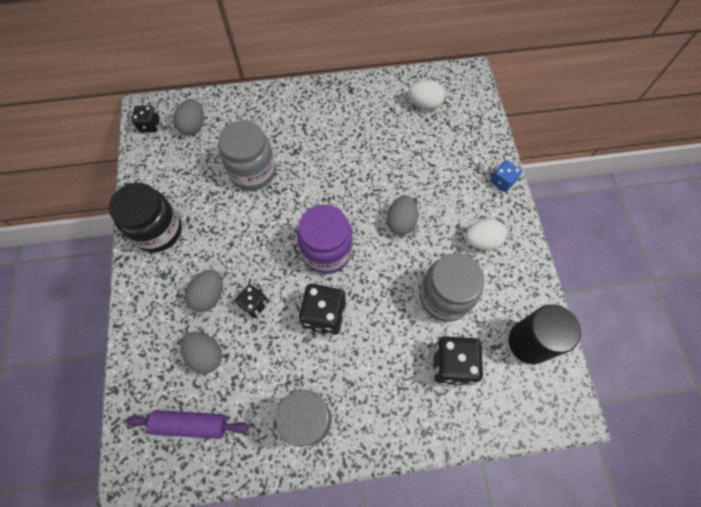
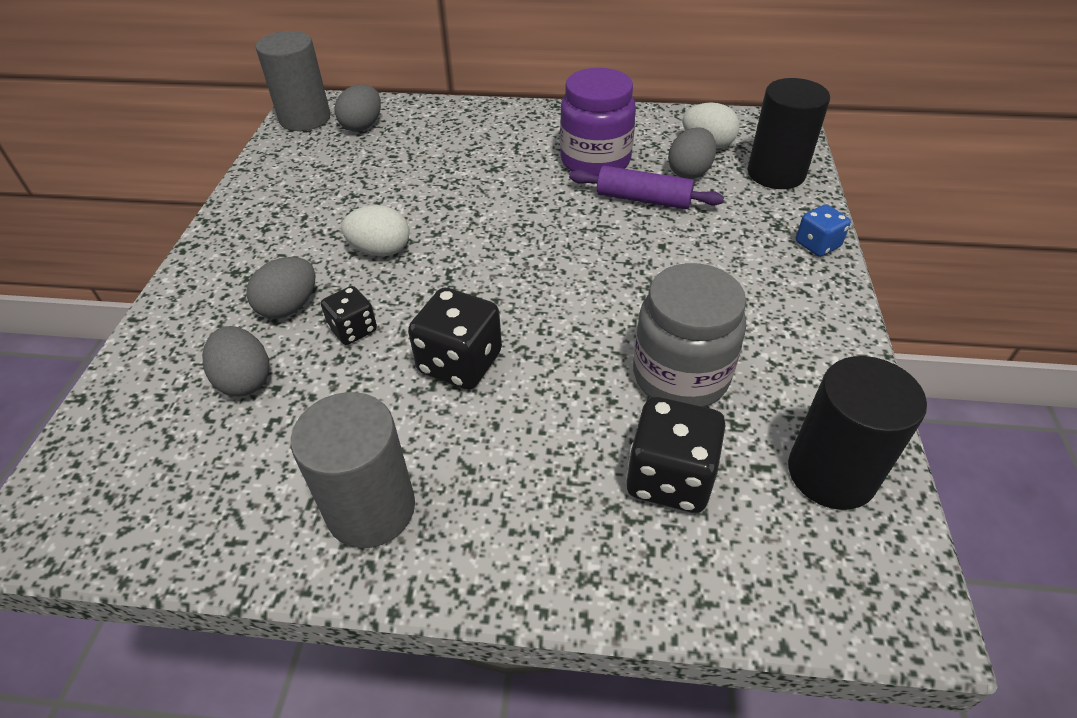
camera: 15 degrees right, 20 degrees down
(150, 125) = (305, 118): black dice -> grey cylinder
(158, 231) = (256, 222): black jar -> none
(191, 424) = (170, 471): purple rolling pin -> purple rolling pin (643, 199)
(253, 171) = (422, 180): grey jar -> none
(326, 251) = (496, 284): purple jar -> purple jar (595, 161)
(401, 222) = (630, 268): grey egg -> grey egg (689, 172)
(470, 124) = (776, 173): none -> black cylinder
(481, 241) = (765, 312): white egg -> white egg (381, 250)

